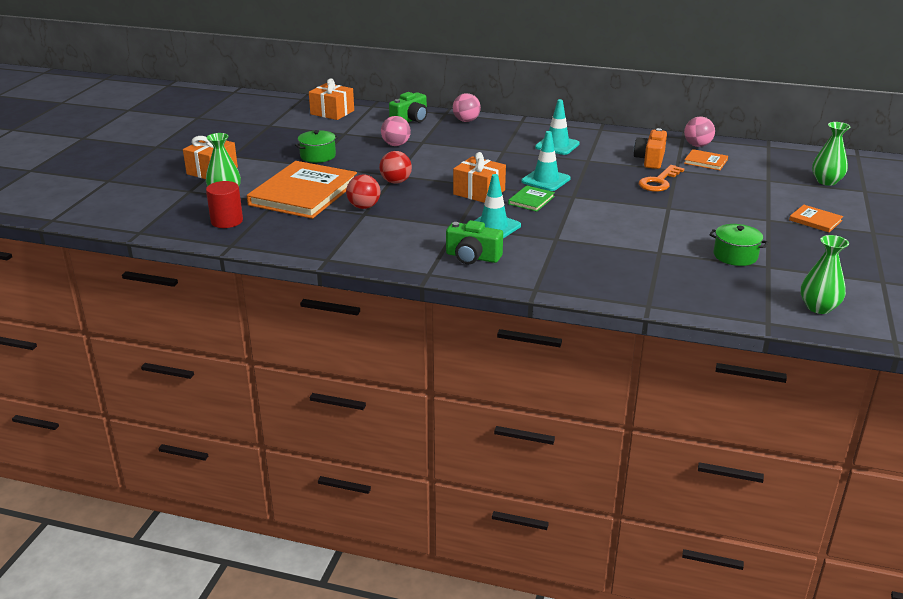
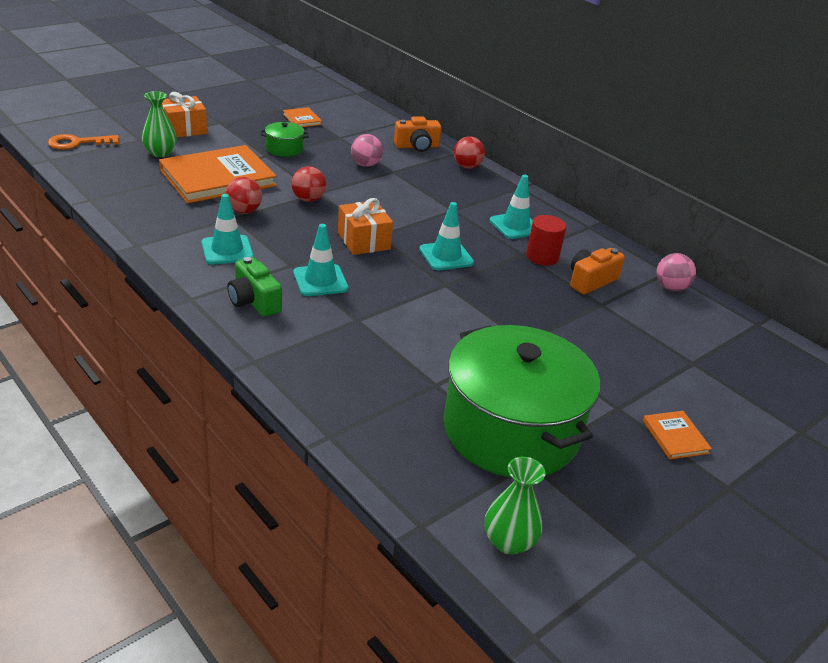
camera: 30 degrees right, 5 degrees up
(227, 221) = (122, 177): red cylinder -> red cylinder (542, 257)
(332, 112) = (361, 114): orange gift -> none
(398, 235) = (227, 250): none -> turquoise traffic cone
(410, 120) = (417, 146): green camera -> orange camera
(466, 121) = (467, 166): pink ball -> red ball
(531, 200) = (398, 270): green book -> none
(659, 182) = (561, 309): orange key -> orange key (78, 143)
(705, 161) = (651, 309): orange book -> orange book (302, 119)
(735, 255) = (511, 430): green pot -> green pot, size x2.45
(826, 181) = (766, 397): green vase -> none

